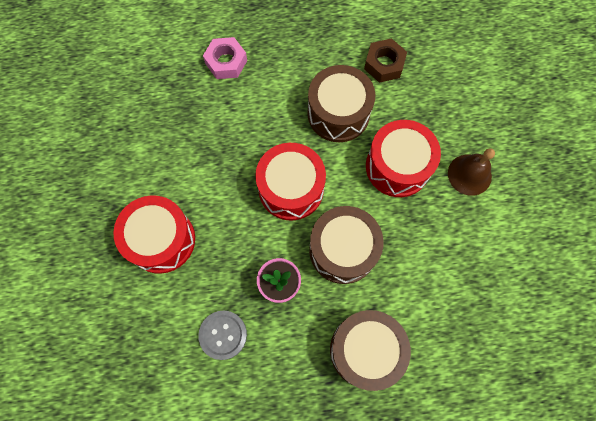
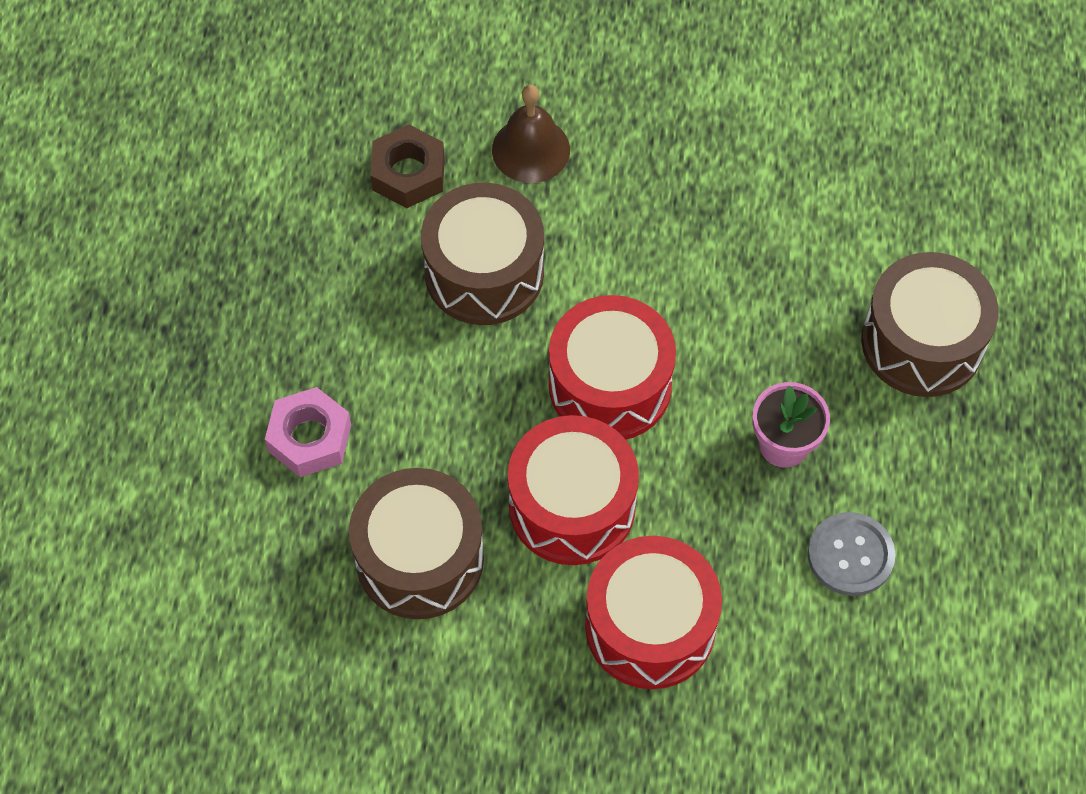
camera: 75 degrees left, 10 degrees down
(343, 250) = (745, 332): brown drum -> brown drum (419, 558)
(397, 166) = (616, 208): red drum -> red drum (572, 506)
(469, 174) = (661, 107): brown bell -> brown bell (531, 149)

